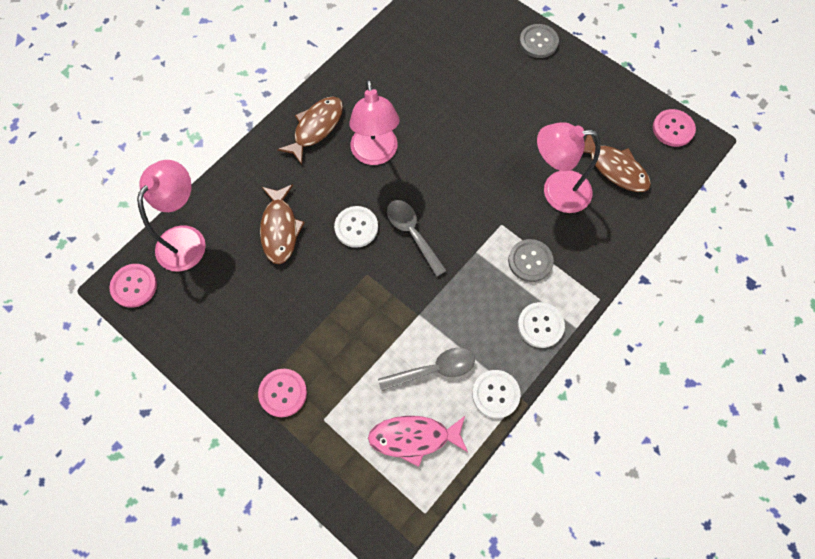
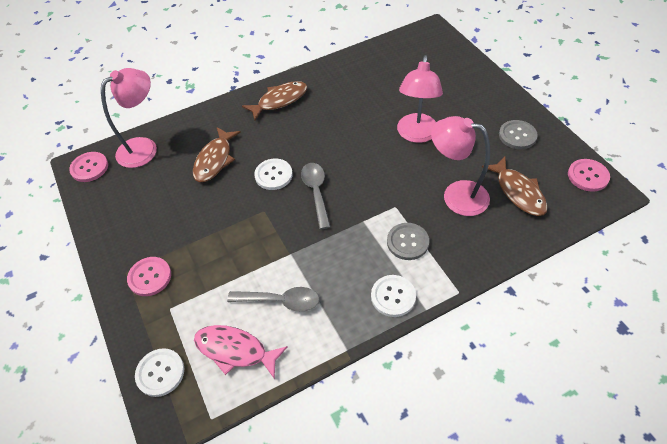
camera: 25 degrees right, 15 degrees down
(375, 154) = (316, 129): pink lamp -> pink lamp (416, 135)
(495, 394) = (325, 340): white button -> white button (160, 373)
(538, 42) = (489, 85): grey button -> grey button (517, 135)

